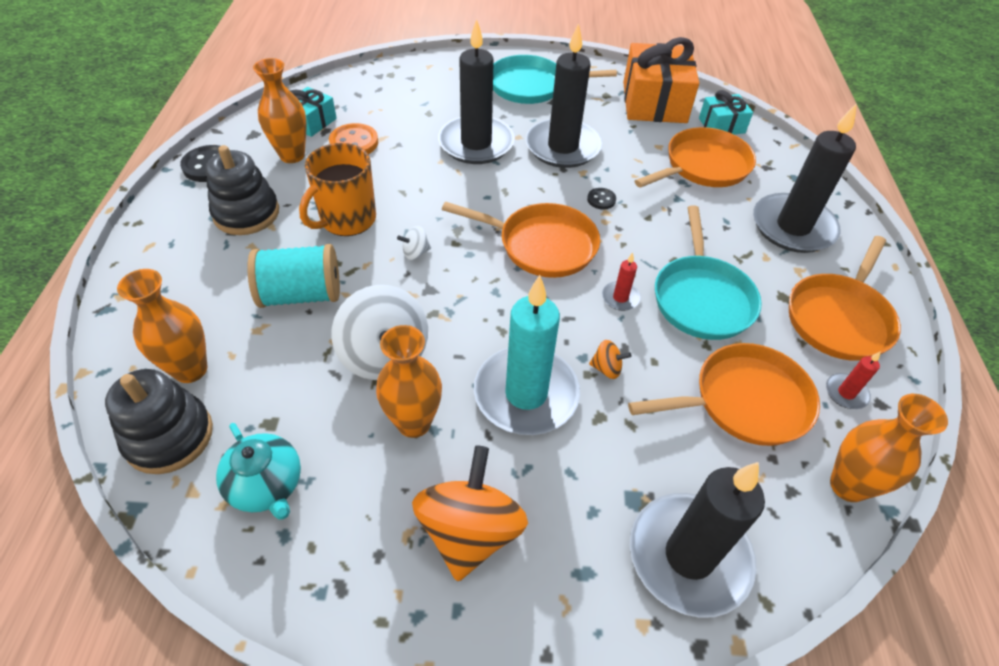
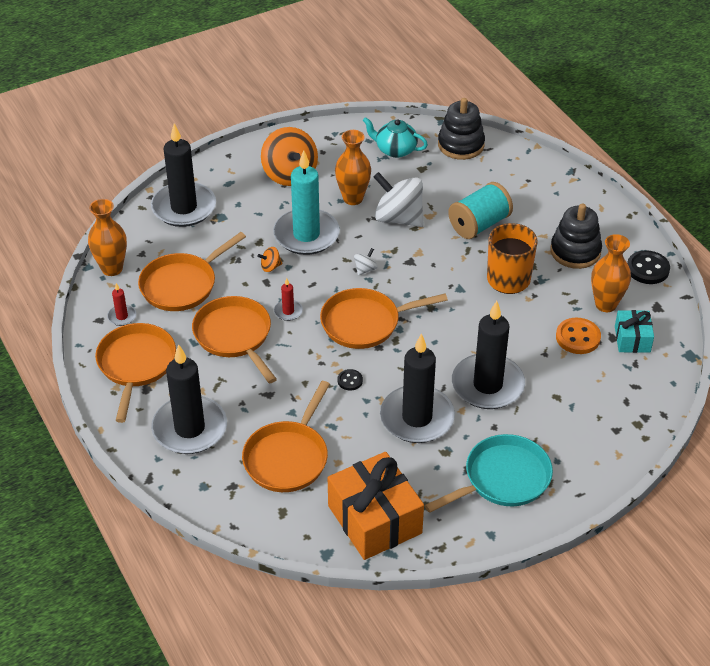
camera: 150 degrees right, 5 degrees down
(190, 369) = (488, 169): orange vase -> none
(415, 253) = (441, 278): white spinning top -> white spinning top (365, 269)
(702, 298) = (234, 336): turquoise pan -> orange pan
(721, 125) = (294, 520): turquoise gift -> none

